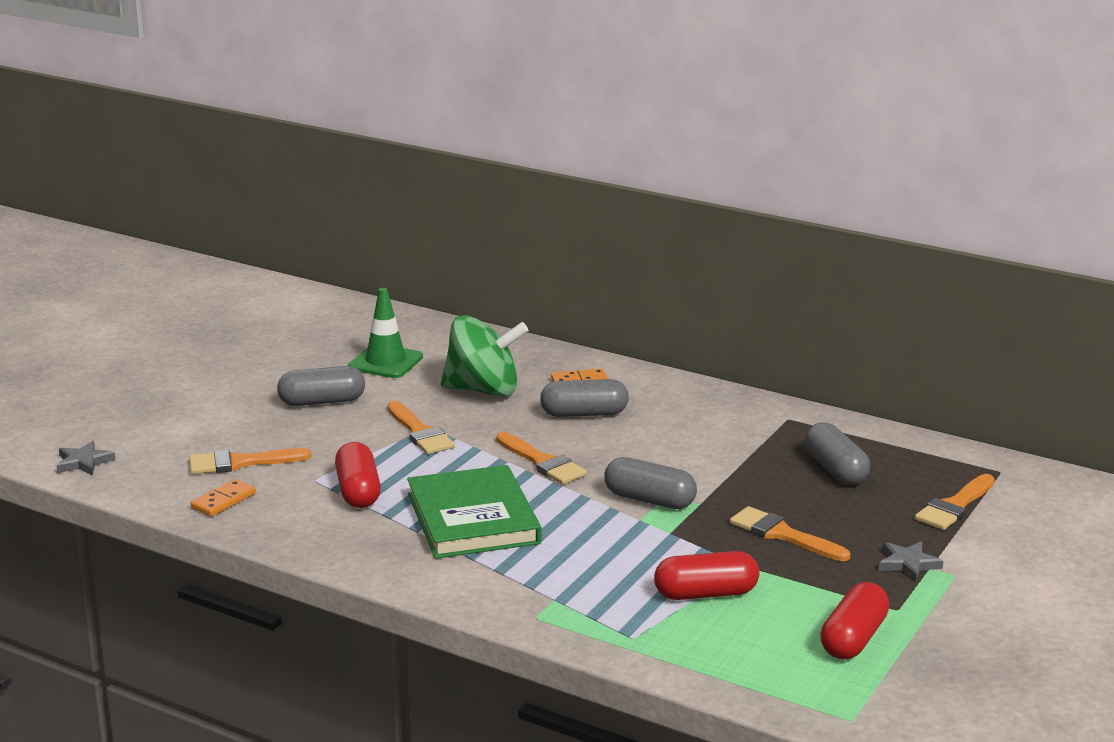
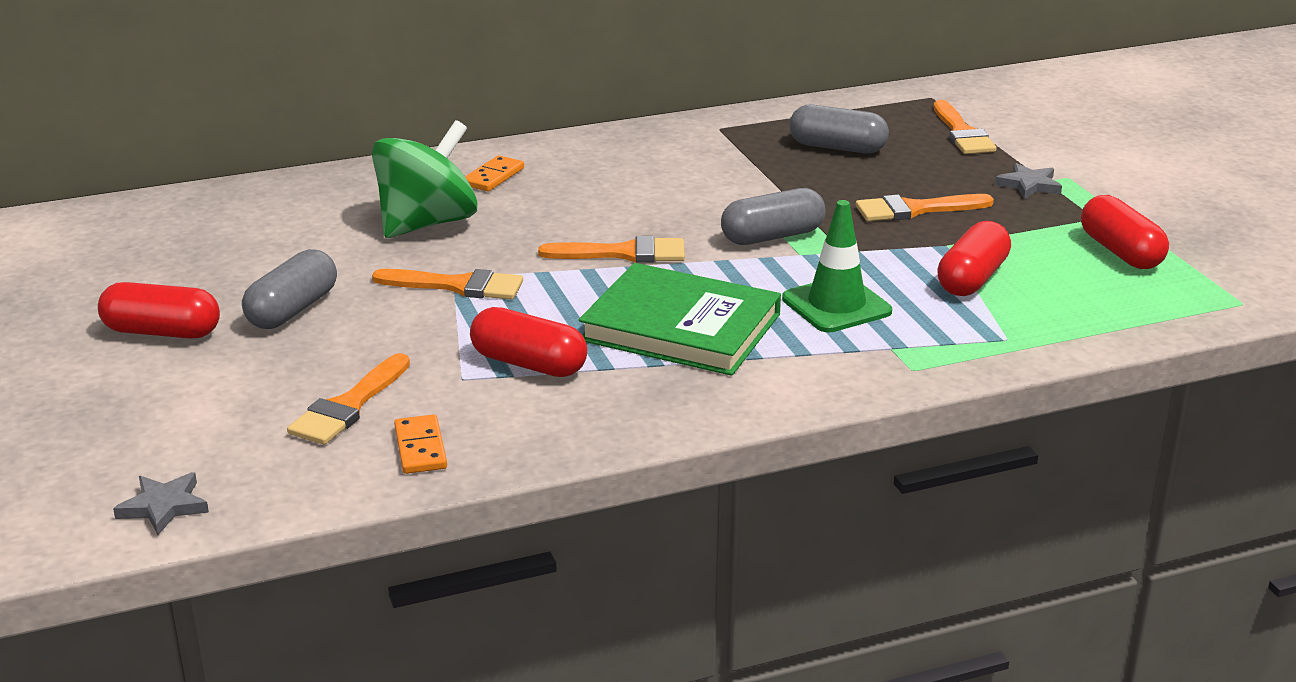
camera: 50 degrees left, 5 degrees up
(249, 381) = (162, 332): none -> red capsule
(385, 362) = (269, 245): green traffic cone -> green traffic cone (836, 305)
(584, 414) = (561, 199): grey capsule -> none

